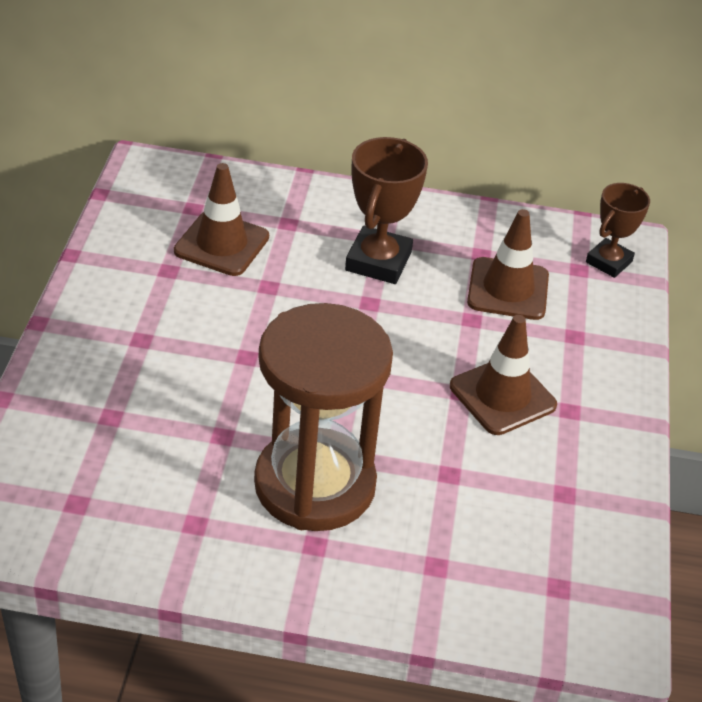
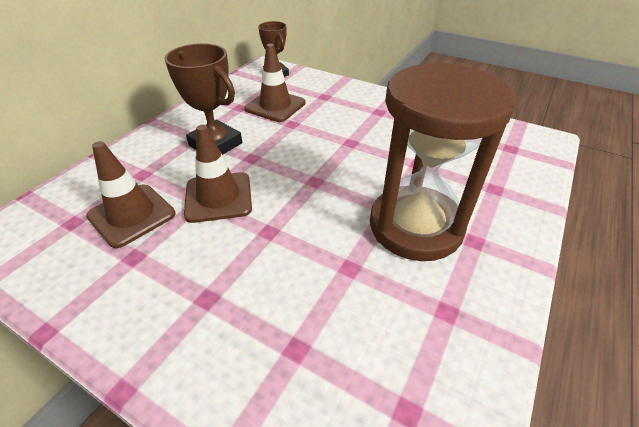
camera: 65 degrees left, 0 degrees up
(502, 396) = (360, 129): brown traffic cone -> brown traffic cone (218, 197)

